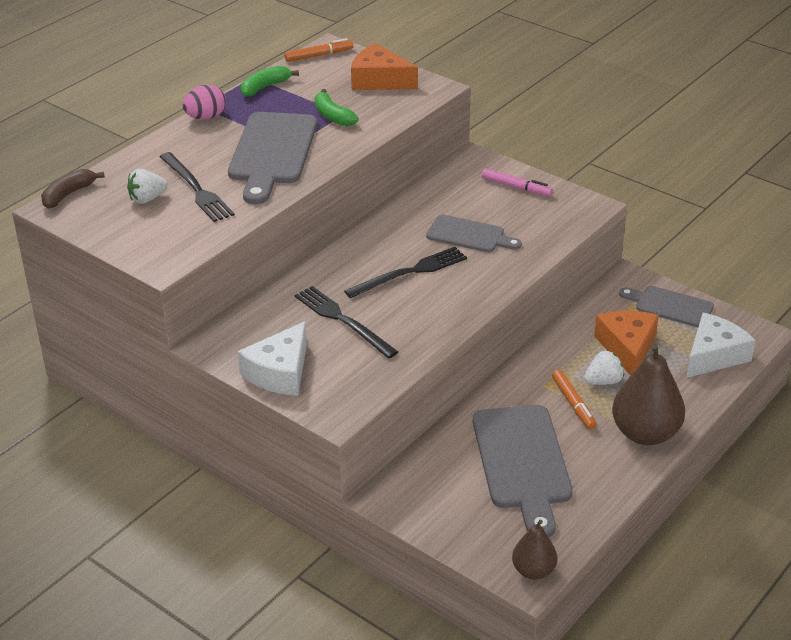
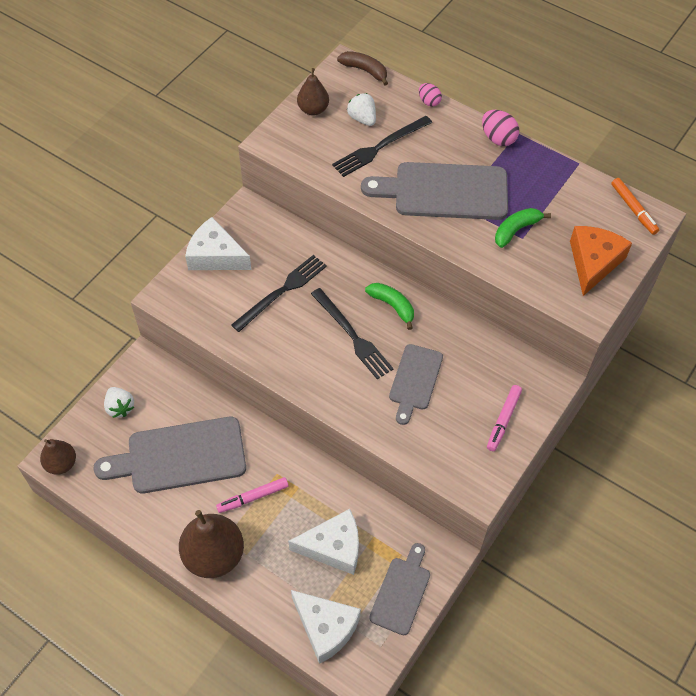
camera: 85 degrees right, 20 degrees up
(120, 233) = (313, 109): none -> brown pear
(136, 155) = (429, 101): none -> pink egg
(265, 87) = (561, 174): green banana -> green banana (392, 306)
(573, 404) = (253, 497): orange marker -> pink marker
(603, 381) = (284, 523): white strawberry -> white strawberry (120, 407)
(627, 348) = (333, 547): orange cheese -> white cheese

